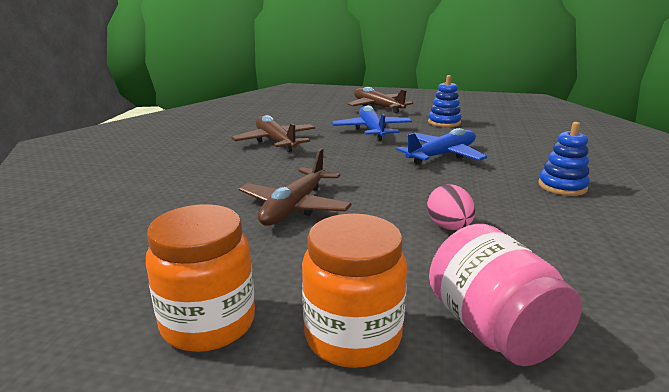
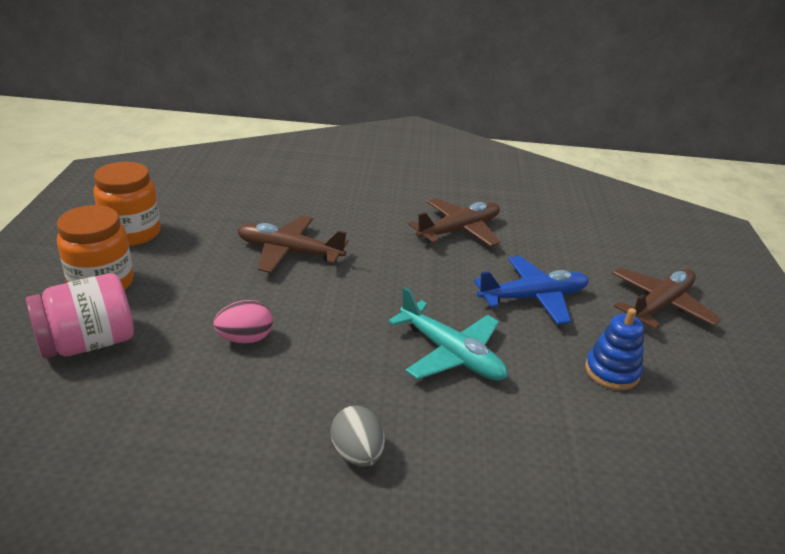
camera: 80 degrees right, 10 degrees up
(442, 155) = (451, 354): blue plane -> turquoise plane
(562, 186) = (357, 453): blue stacking toy -> grey egg

